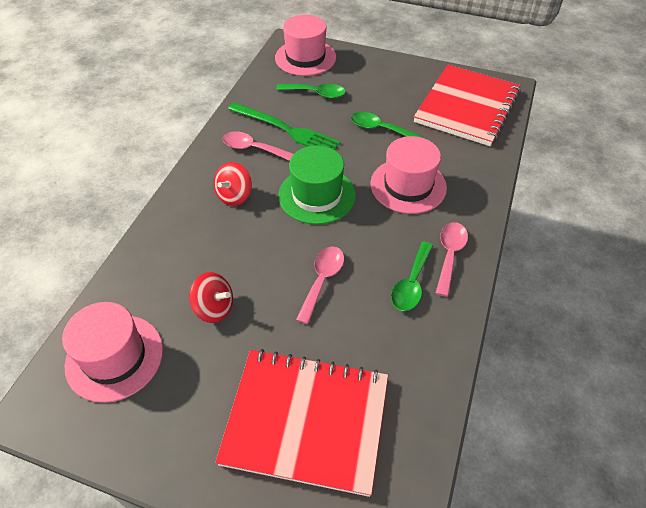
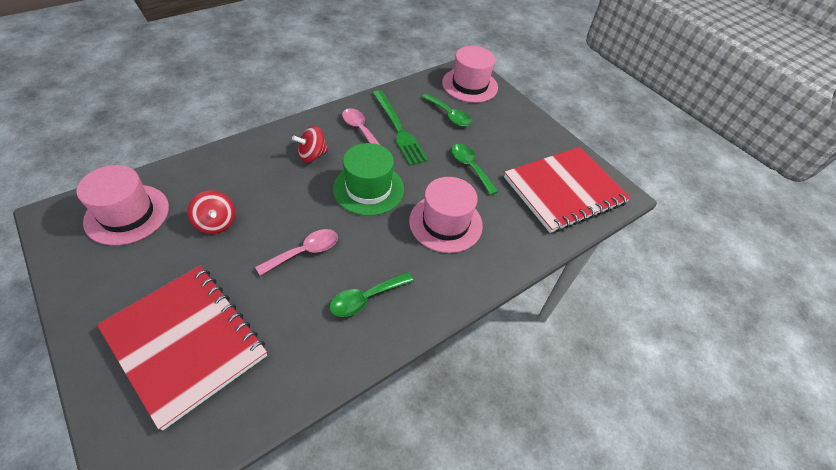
camera: 30 degrees right, 0 degrees up
(449, 255) = (420, 297): pink spoon -> none

